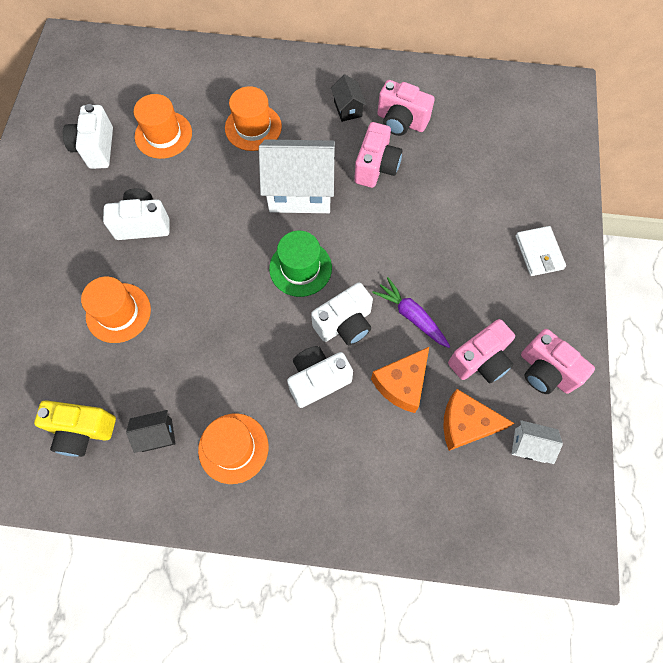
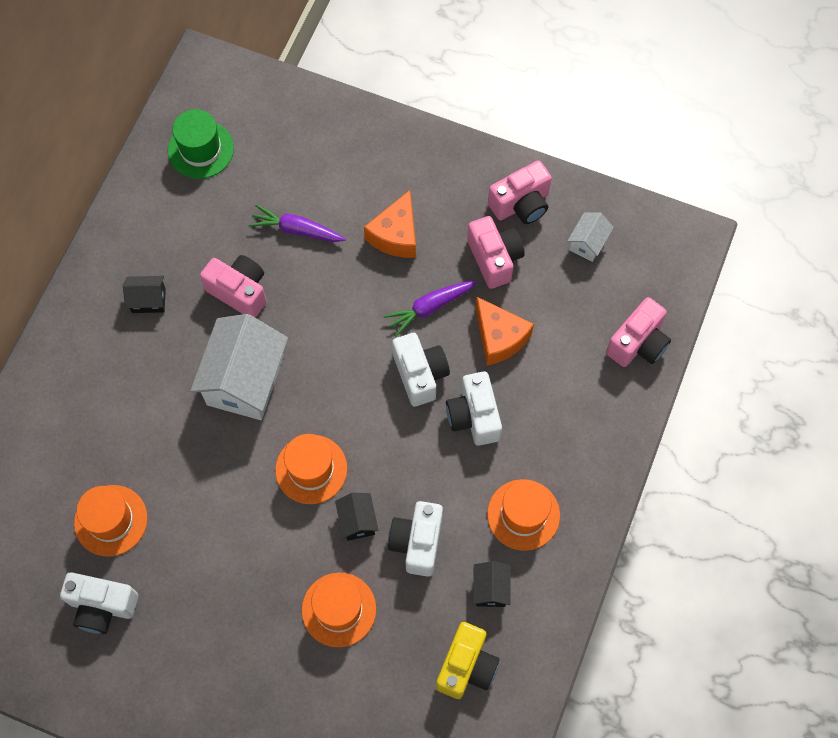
camera: 75 degrees left, 0 degrees up
(143, 224) = (232, 565): white camera -> white camera (417, 542)
(198, 307) = (357, 521): none -> black house
(253, 127) = (137, 413): orange hat -> orange hat (311, 469)
(300, 268) = (342, 403): green hat -> green hat (200, 149)
(401, 121) = (187, 248): pink camera -> pink camera (638, 343)
(446, 193) = (296, 230): none -> purple carrot
(465, 424) = (554, 292): orange cheese -> orange cheese (396, 235)
(539, 252) = (395, 165): white wallet -> none

